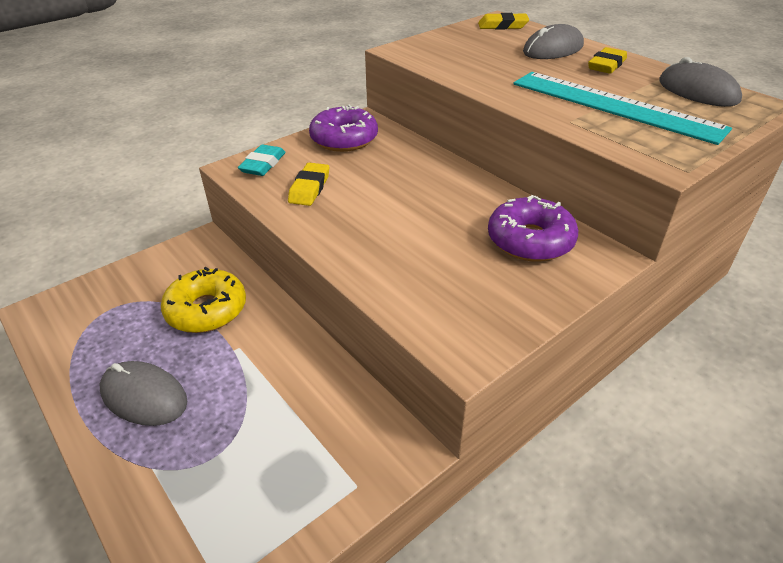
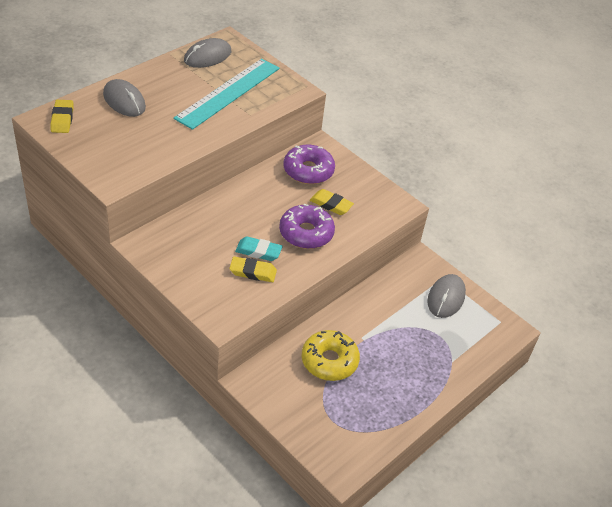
camera: 100 degrees left, 5 degrees up
(144, 396) = (407, 378): grey mouse -> grey mouse (446, 298)
(263, 164) = (217, 303): turquoise eraser -> turquoise eraser (258, 251)
(344, 139) = (175, 255): purple donut -> purple donut (306, 233)
(606, 65) = (160, 82): yellow eraser -> yellow eraser (331, 204)

